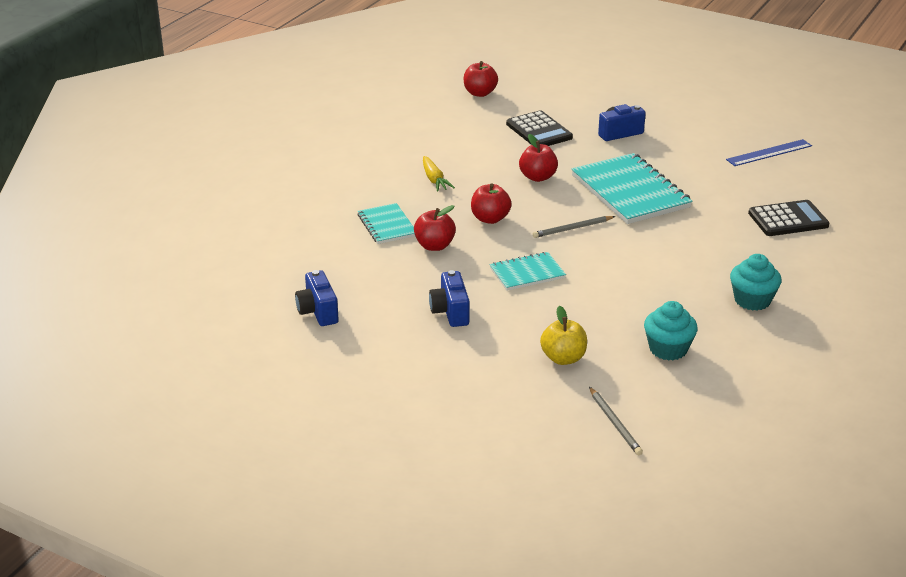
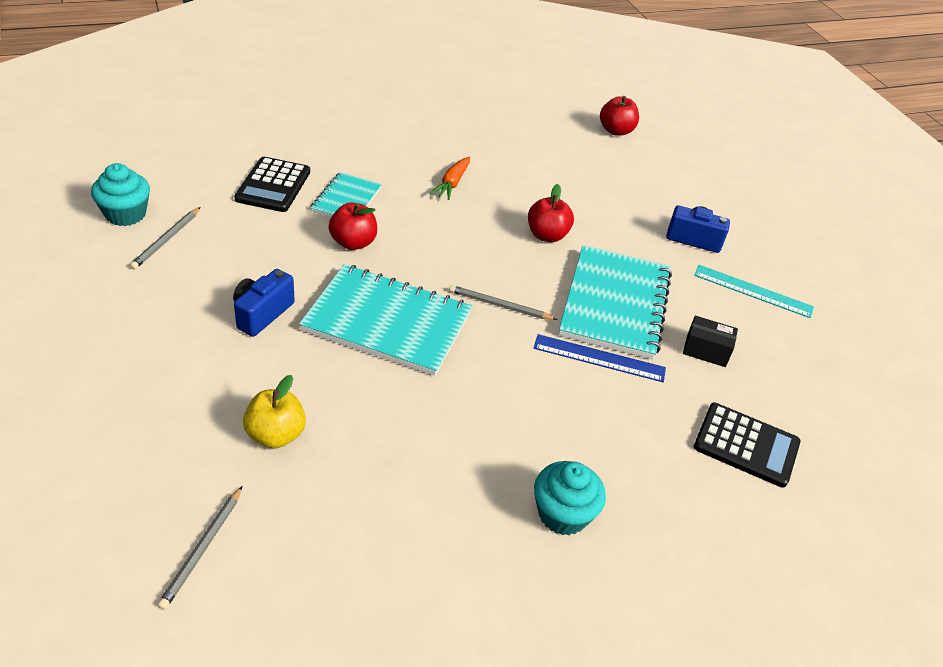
camera: 35 degrees right, 10 degrees up
(318, 312) = (166, 240): blue camera -> grey pencil
(434, 180) = (452, 183): yellow carrot -> orange carrot
(490, 219) = (441, 248): red apple -> none
(527, 273) = (387, 322): turquoise notebook -> turquoise notebook, size x1.84
(539, 131) = (617, 193): black calculator -> black calculator (273, 185)
(668, 349) = (387, 504): turquoise cupcake -> turquoise cupcake (125, 214)
(688, 143) = (753, 291): none -> turquoise ruler
(708, 187) = (706, 350): none -> black box
(769, 153) = (833, 354): blue ruler -> blue ruler (599, 358)

